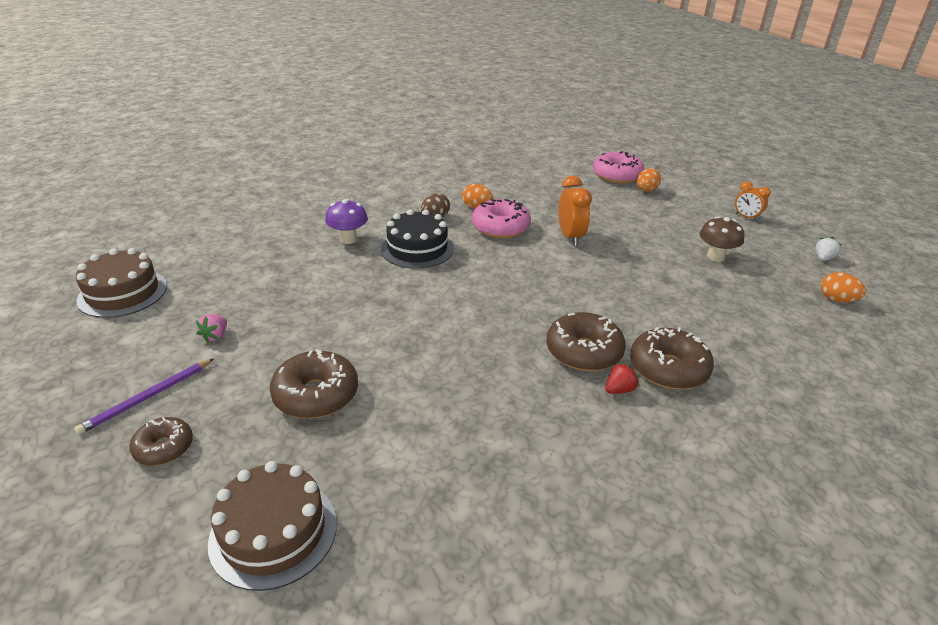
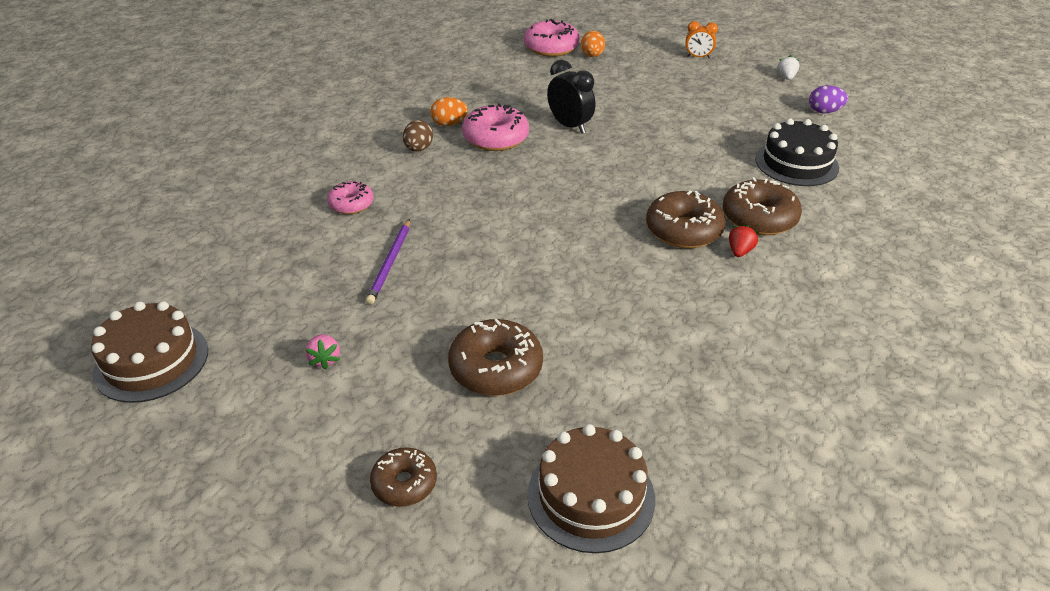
camera: 30 degrees left, 5 degrees up
(147, 398) = (326, 449): purple pencil -> purple pencil (390, 263)
(348, 239) = (351, 204): purple mushroom -> pink donut
(417, 249) = (436, 189): black cake -> black cake (796, 163)
(570, 237) = (570, 126): orange clock -> black clock
(715, 257) = (707, 104): brown mushroom -> none
(836, 300) = (824, 111): orange egg -> purple egg

